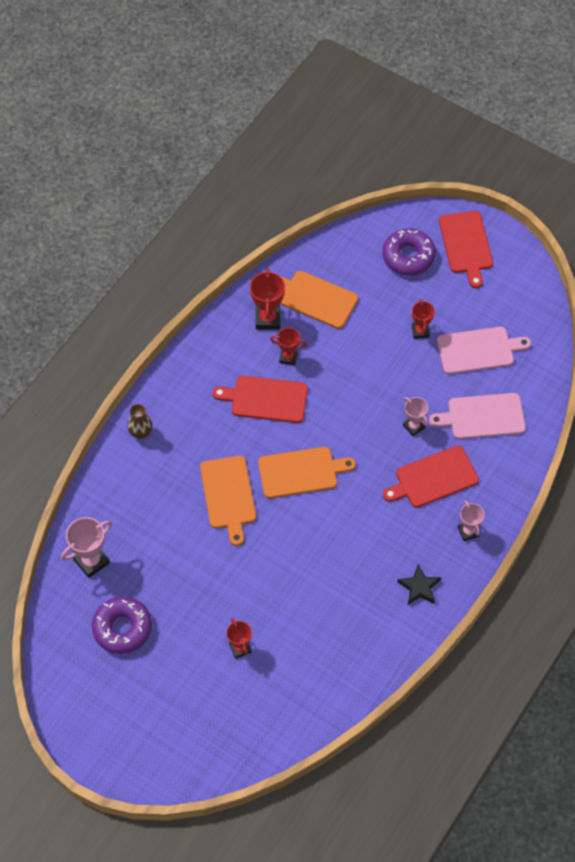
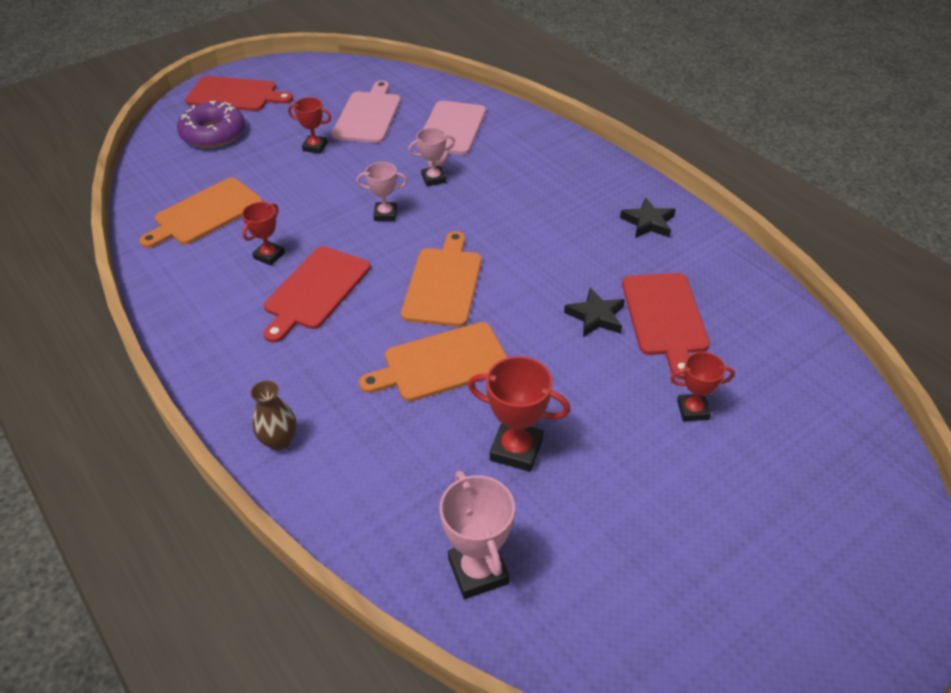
camera: 70 degrees left, 15 degrees down
(122, 628) = (620, 556): purple donut -> none
(228, 495) = (441, 363): orange cutting board -> orange cutting board turned 150 degrees clockwise
(268, 319) = (199, 261): red trophy -> red trophy (516, 449)
(303, 574) = (596, 316): none -> black star
(433, 478) = (509, 180): red cutting board -> red cutting board (665, 317)
(468, 531) = (589, 171): pink trophy -> pink trophy (385, 214)

